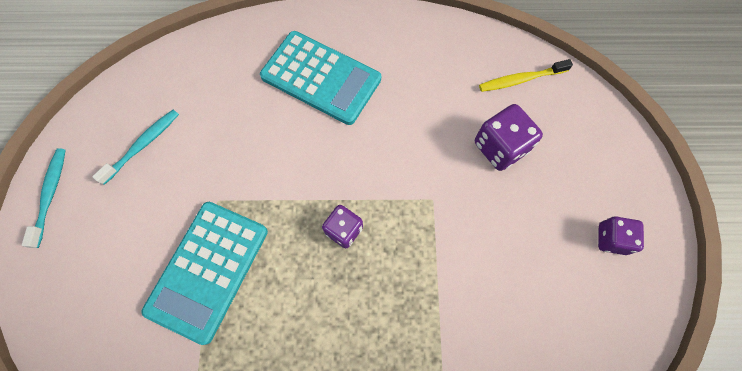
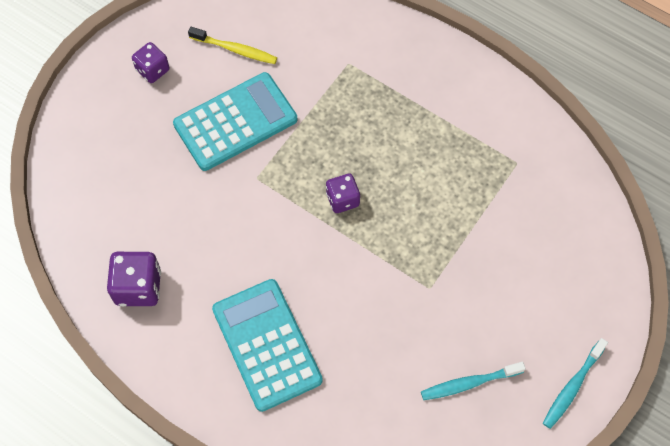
camera: 145 degrees left, 5 degrees down
(208, 270) = (467, 236): turquoise calculator -> turquoise calculator (235, 122)
(500, 147) = (168, 182): purple dice -> purple dice (138, 287)
(521, 79) = (95, 224): yellow toothbrush -> yellow toothbrush (235, 49)

